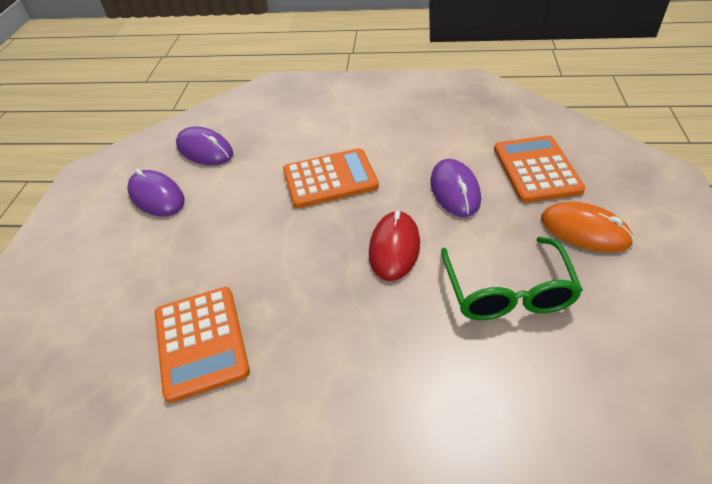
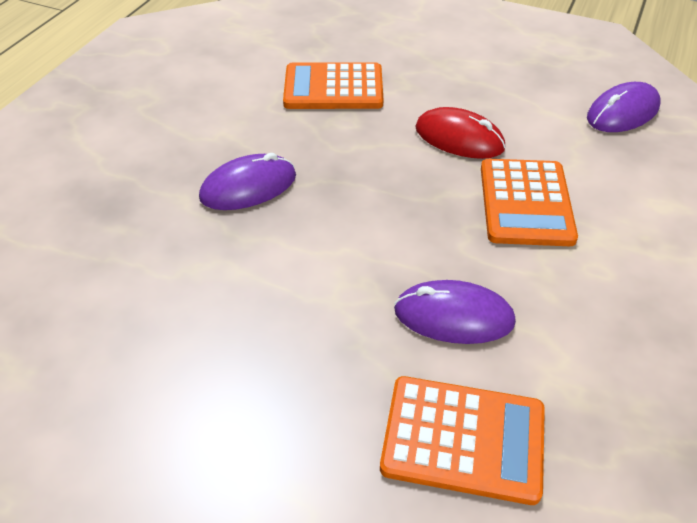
camera: 105 degrees right, 0 degrees up
(156, 196) = (542, 75): purple mouse -> purple mouse (248, 187)
(394, 248) = (377, 227): red mouse -> red mouse (459, 138)
(507, 291) = (262, 298): green glasses -> none
(584, 230) = (307, 428): orange mouse -> none

